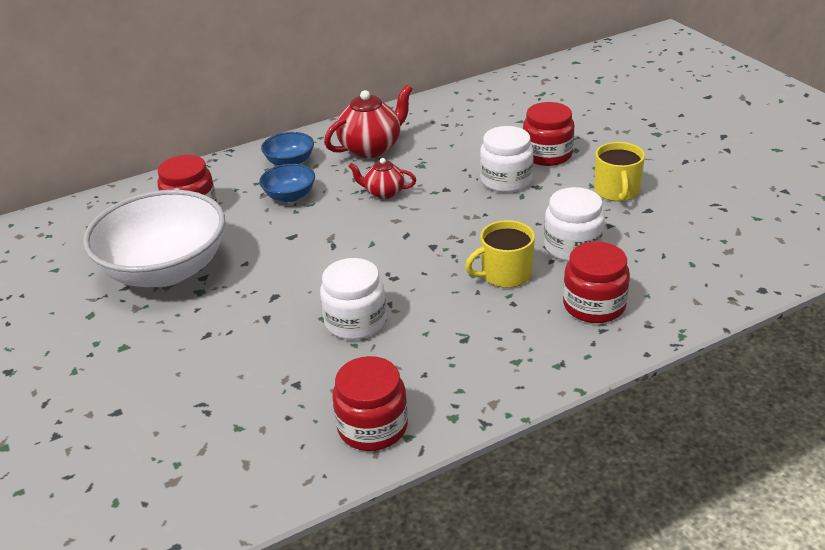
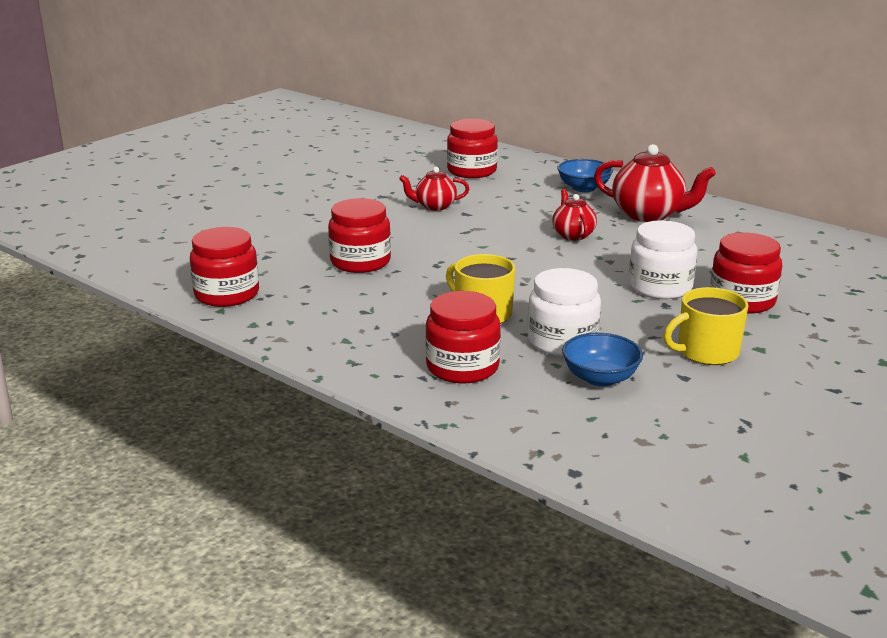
camera: 65 degrees right, 10 degrees down
(166, 270) = (381, 182): white bowl -> none
(259, 250) = (434, 206): none -> red teapot
(290, 196) = (527, 199): blue bowl -> blue bowl (600, 378)
(355, 321) = (360, 262): white jar -> red jar

